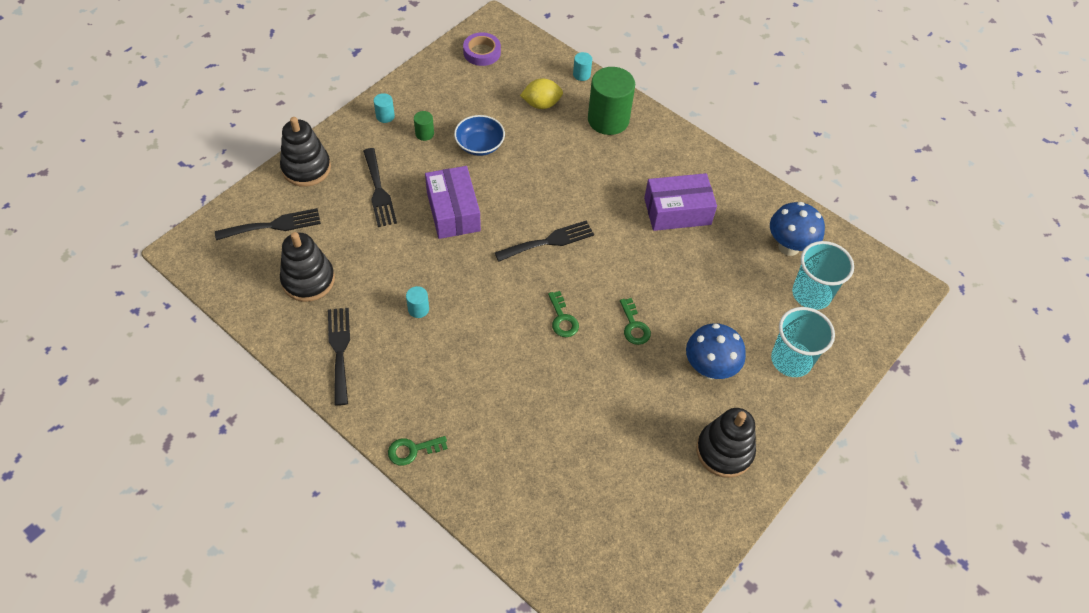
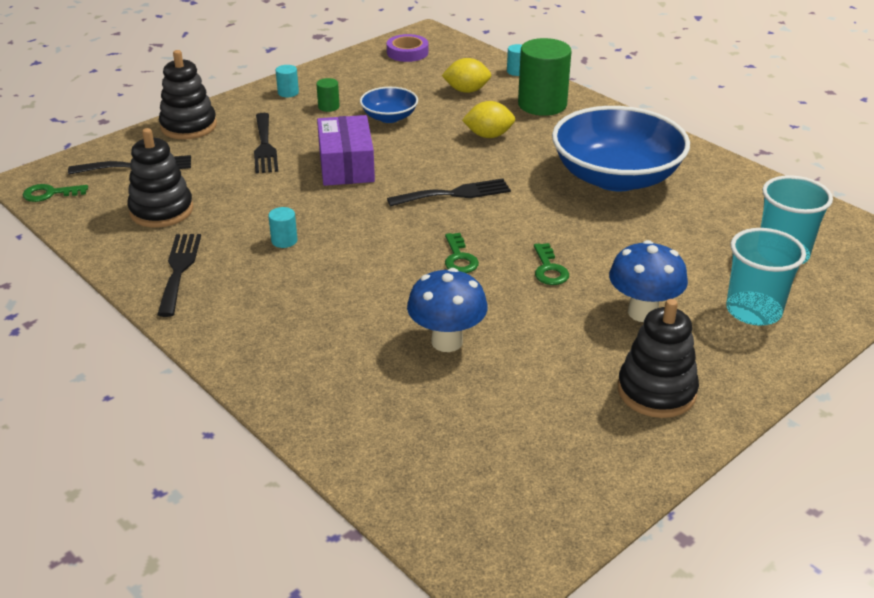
camera: 10 degrees right, 20 degrees down
(412, 450) = (242, 363): green key -> green key (50, 194)
(567, 164) = (488, 135): none -> yellow lemon
(677, 211) = (616, 177): purple box -> blue bowl
(788, 247) = (754, 212): blue mushroom -> blue mushroom (447, 342)

